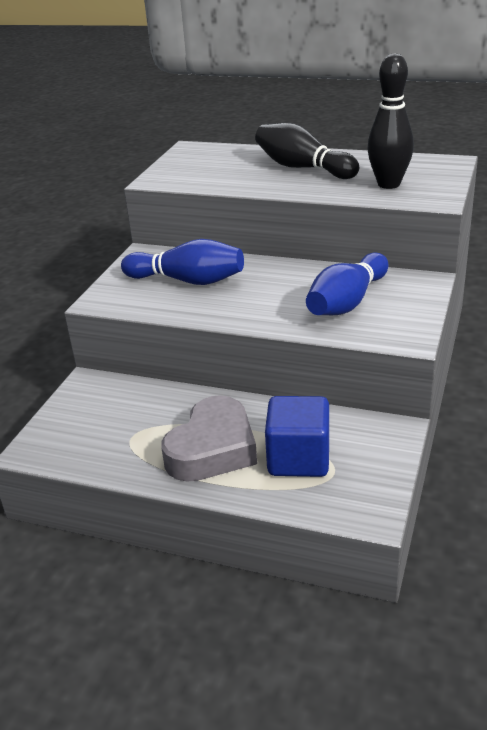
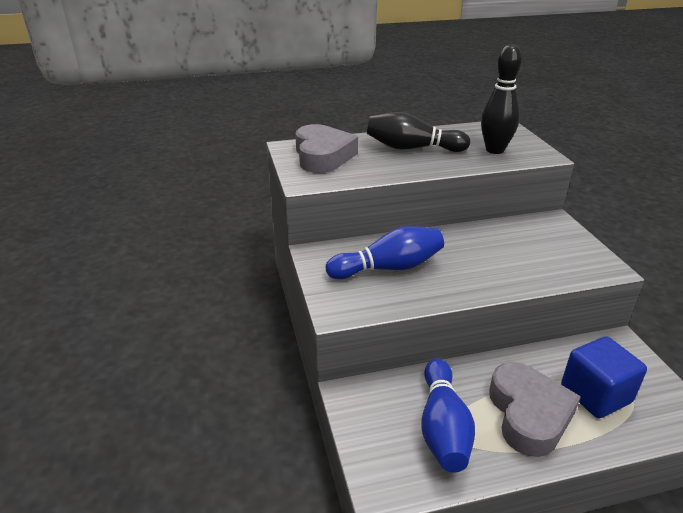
camera: 35 degrees left, 0 degrees up
(205, 161) = (322, 156): none -> grey heart
(347, 302) = (531, 251): blue bowling pin -> blue bowling pin (442, 427)

